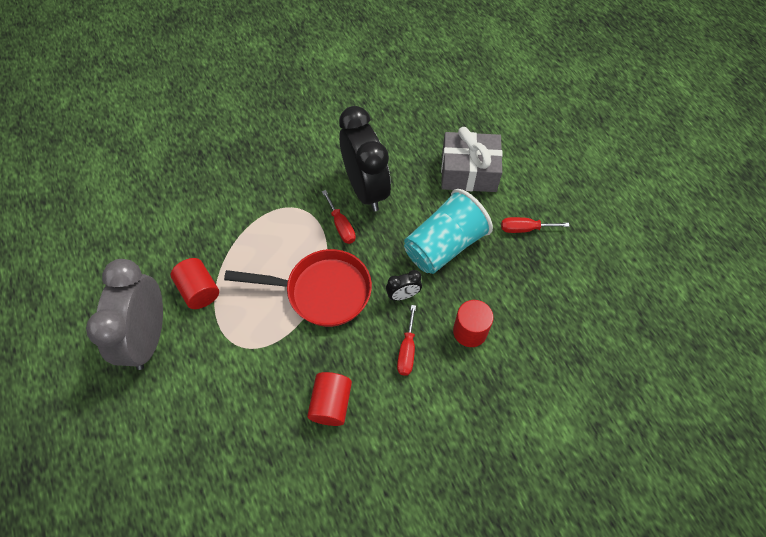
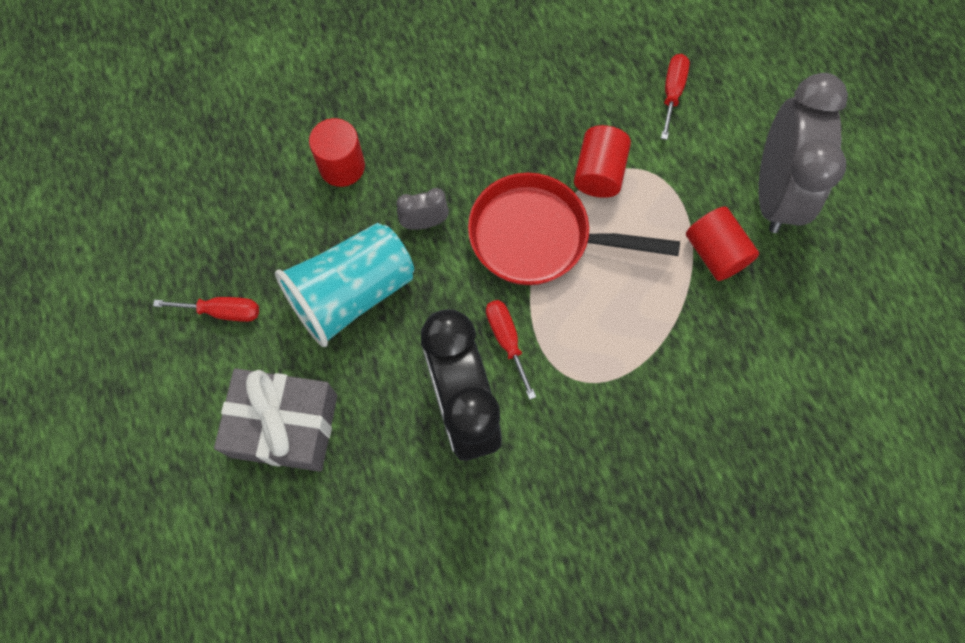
camera: 175 degrees left, 10 degrees up
(331, 404) = (531, 95): red cylinder -> red cylinder (599, 173)
(403, 295) = (424, 222): black clock -> grey clock
(407, 351) = (429, 149): red screwdriver -> red screwdriver (672, 92)

